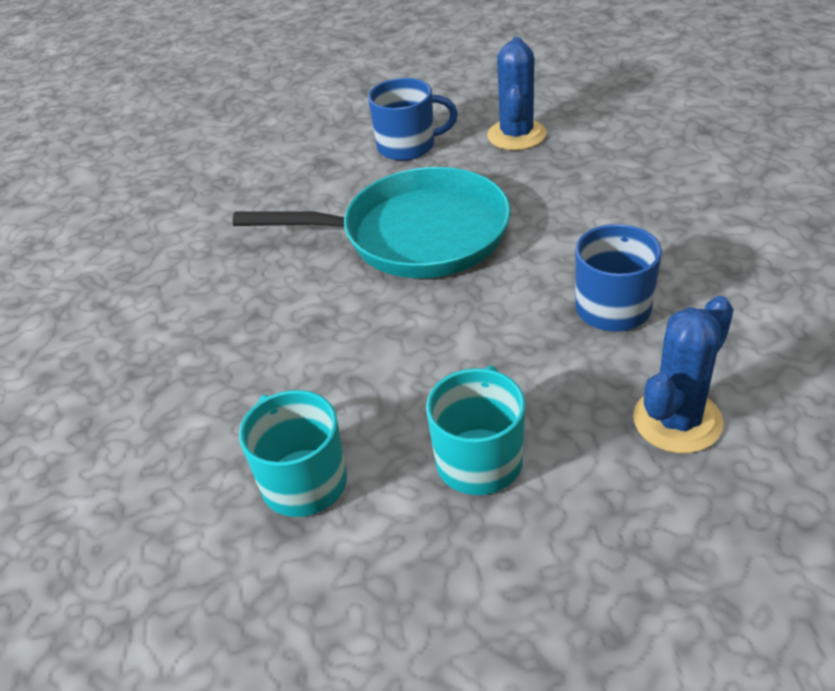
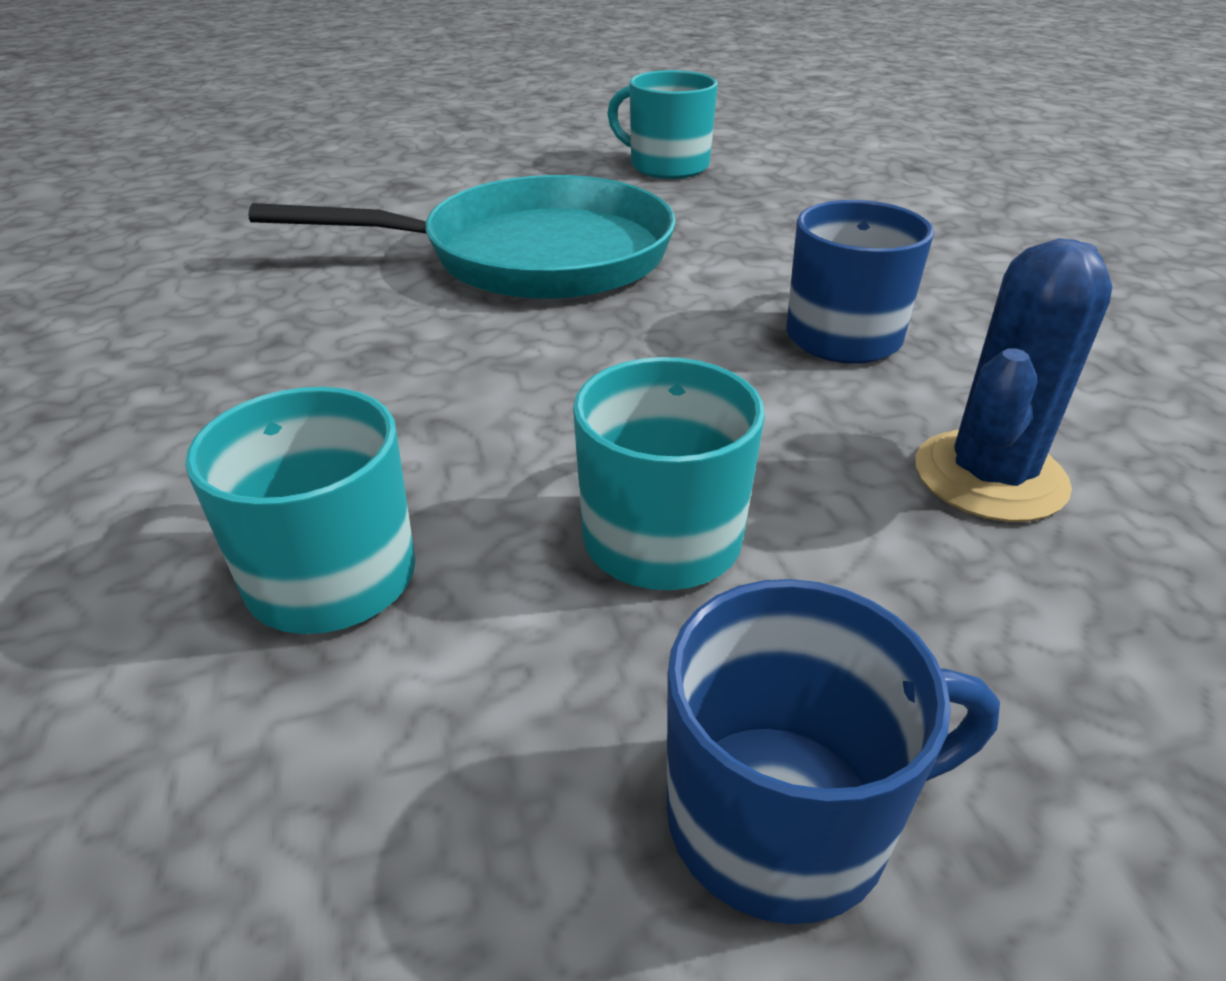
camera: 10 degrees left, 5 degrees down
(408, 146) = (519, 172): blue mug -> blue mug (784, 817)
(516, 135) = (666, 166): blue cactus -> turquoise mug

